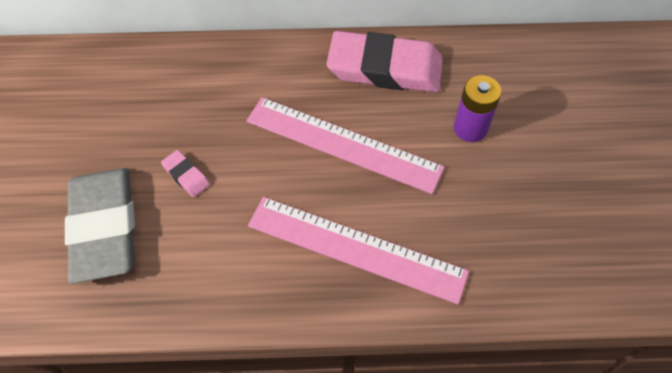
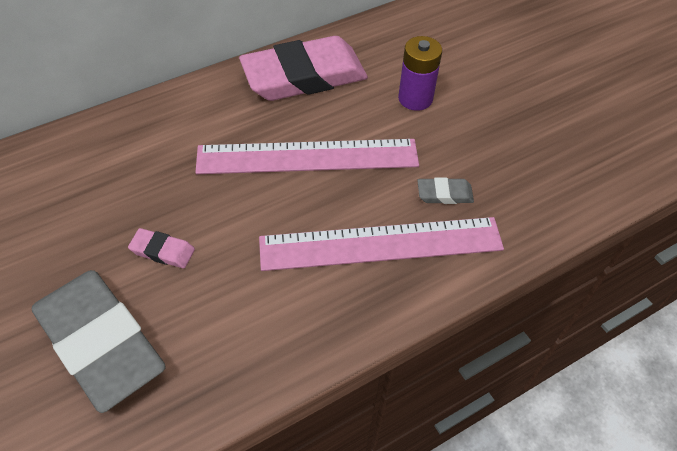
camera: 30 degrees left, 5 degrees down
(439, 229) = (444, 194): none -> grey eraser

